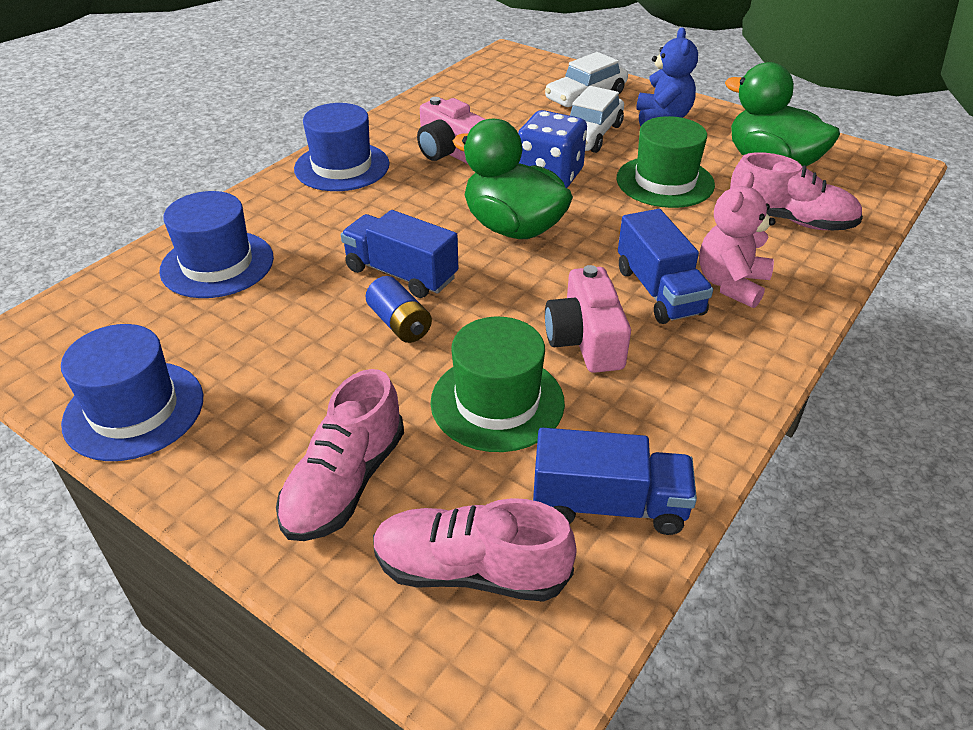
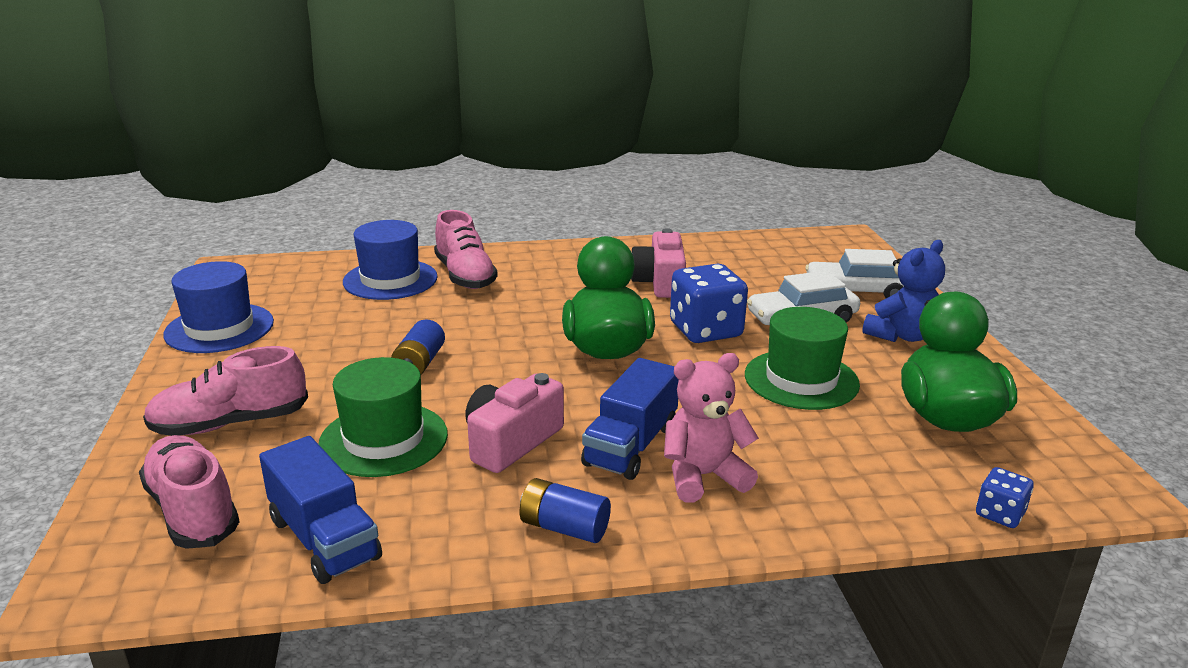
camera: 45 degrees right, 15 degrees down
(342, 167) = (566, 260): blue hat -> none
(401, 274) = (477, 337): blue truck -> none
(725, 375) = (564, 527): none -> blue battery
(789, 220) = (868, 466): pink shoe -> pink shoe (465, 276)
(883, 211) = (999, 514): none -> blue dice

